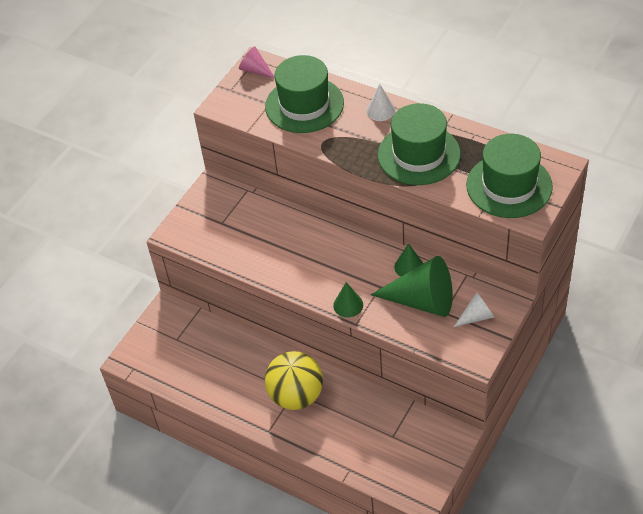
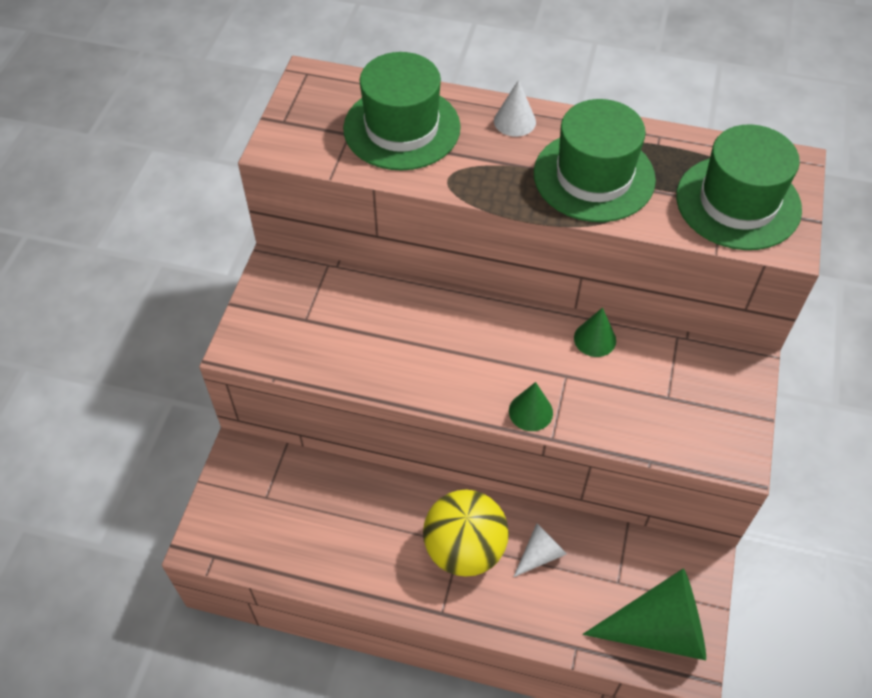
camera: 20 degrees left, 5 degrees up
(255, 70) = (312, 88): pink cone -> none
(422, 301) = (632, 386): green cone -> green cone (659, 629)
(477, 316) = (715, 395): white cone -> white cone (540, 554)

